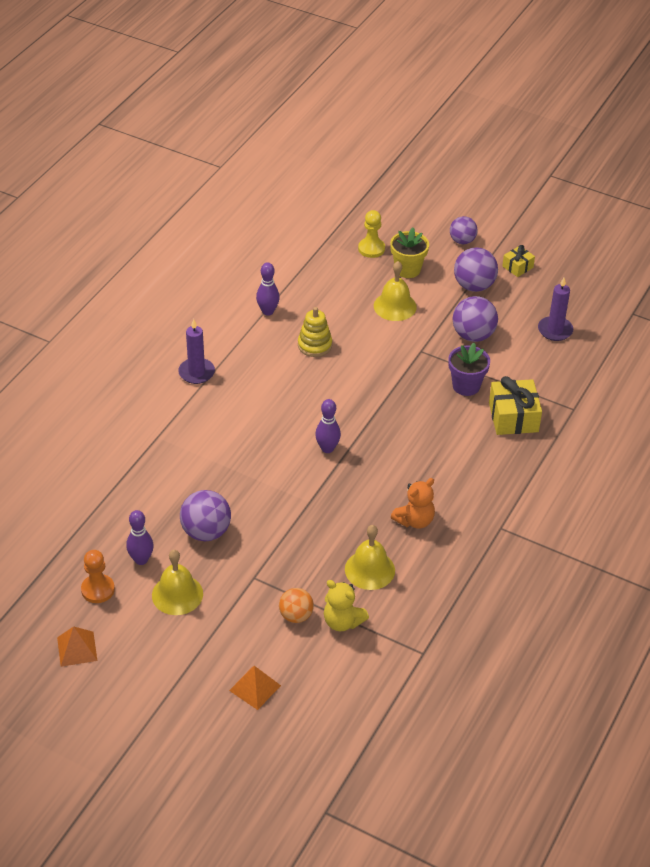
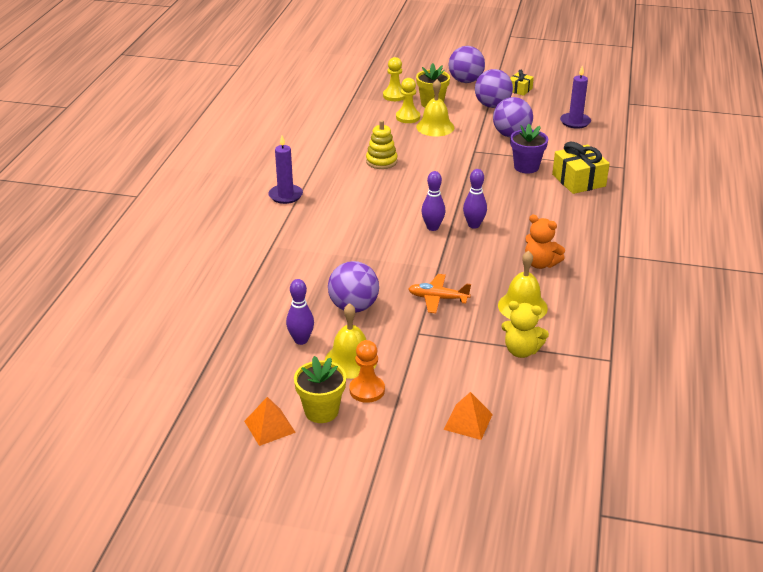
camera: 15 degrees left, 10 degrees down
(98, 590) = (268, 372): orange pawn -> orange pawn (367, 390)
(128, 643) = (321, 411): none -> yellow flower pot
(268, 311) = (328, 146): purple bowling pin -> purple bowling pin (474, 225)
(291, 540) = (438, 298): none -> orange plane
(296, 615) = (475, 355): orange ball -> none
(371, 285) = (408, 117): none -> yellow pawn
(414, 520) = (540, 263): orange teddy bear -> orange teddy bear turned 90 degrees clockwise
(462, 241) = (465, 81): purple ball -> purple ball, size x1.53

